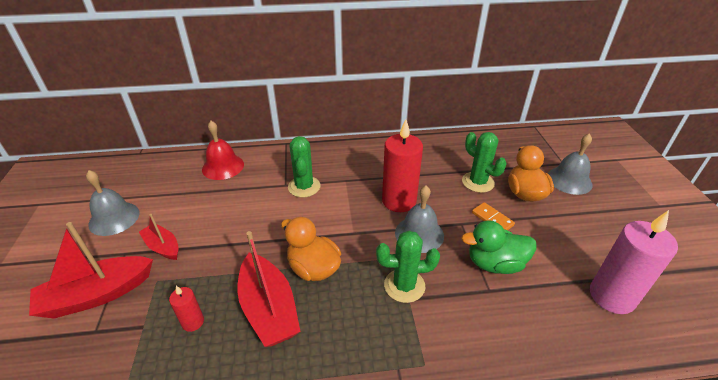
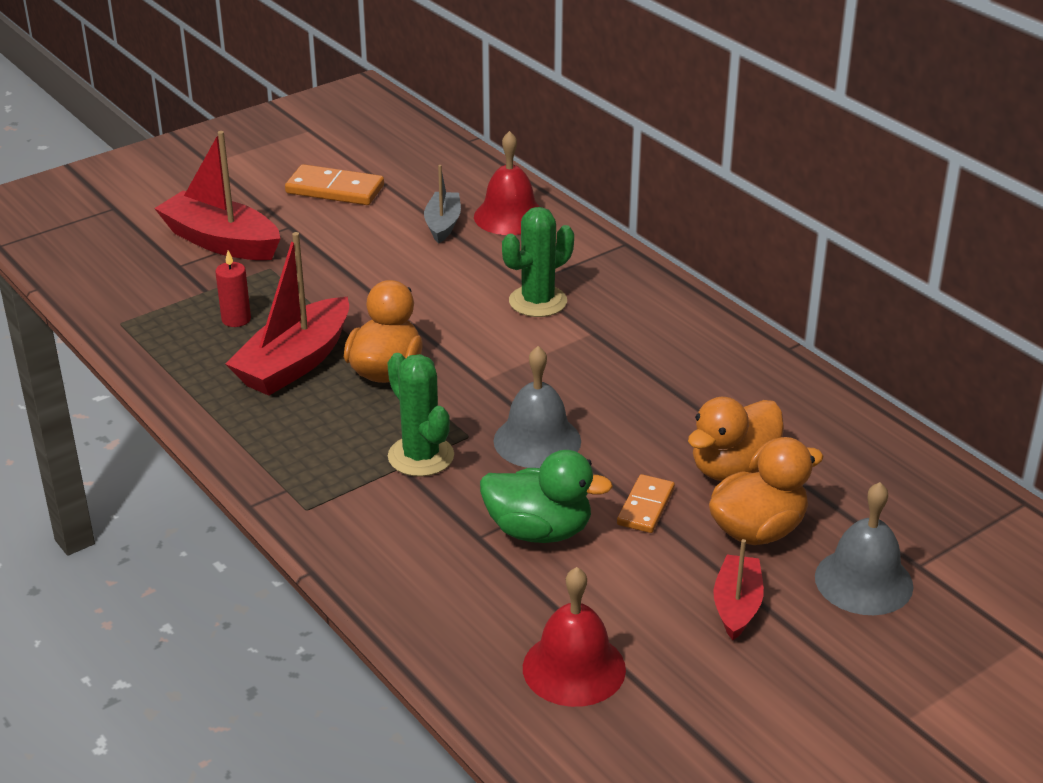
camera: 60 degrees right, 5 degrees down
(114, 218) = (335, 189): grey bell -> orange domino
(163, 247) = (322, 246): red boat -> red boat (737, 606)
(202, 191) = (443, 224): none -> grey boat
(399, 201) = (595, 399): red candle -> none
(478, 182) = (733, 469): green cactus -> orange duck
(495, 264) = (539, 531): green duck -> green duck turned 135 degrees clockwise
(611, 296) = (574, 668): pink candle -> red bell

